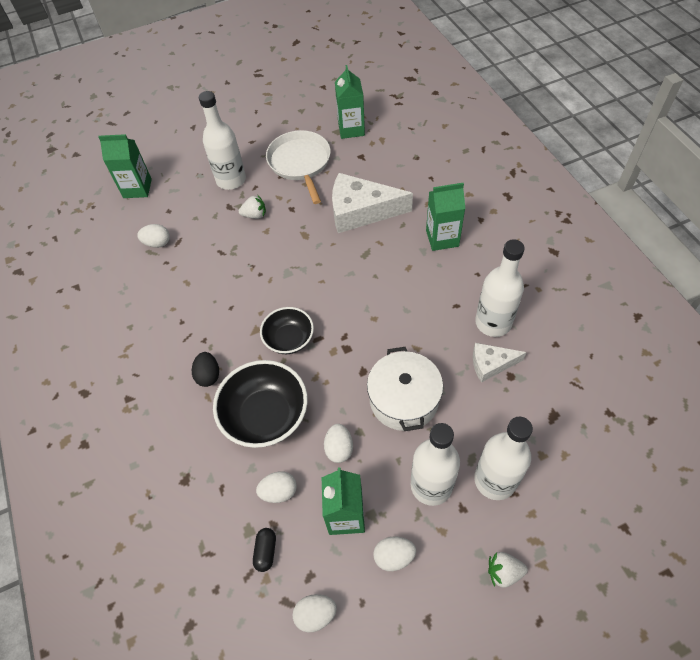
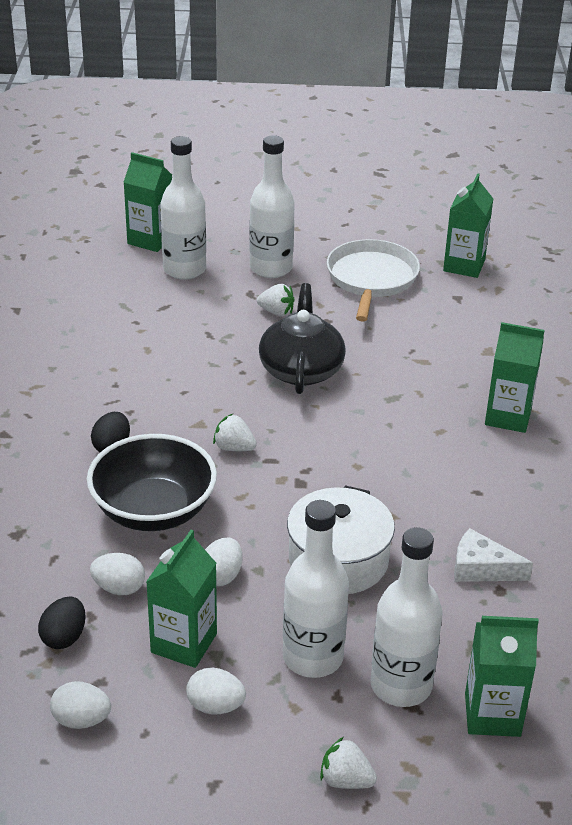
camera: 20 degrees right, 20 degrees down
(157, 243) = (138, 300): white egg -> none
(266, 551) = (64, 637): black capsule -> black egg
(289, 339) = (234, 448): black bowl -> white strawberry
(296, 255) = (301, 369): none -> black teapot
(361, 211) = (417, 353): white cheese -> none
(493, 322) = (515, 527): white bottle -> white bottle (184, 269)
(558, 474) = (492, 714): none -> green carton

